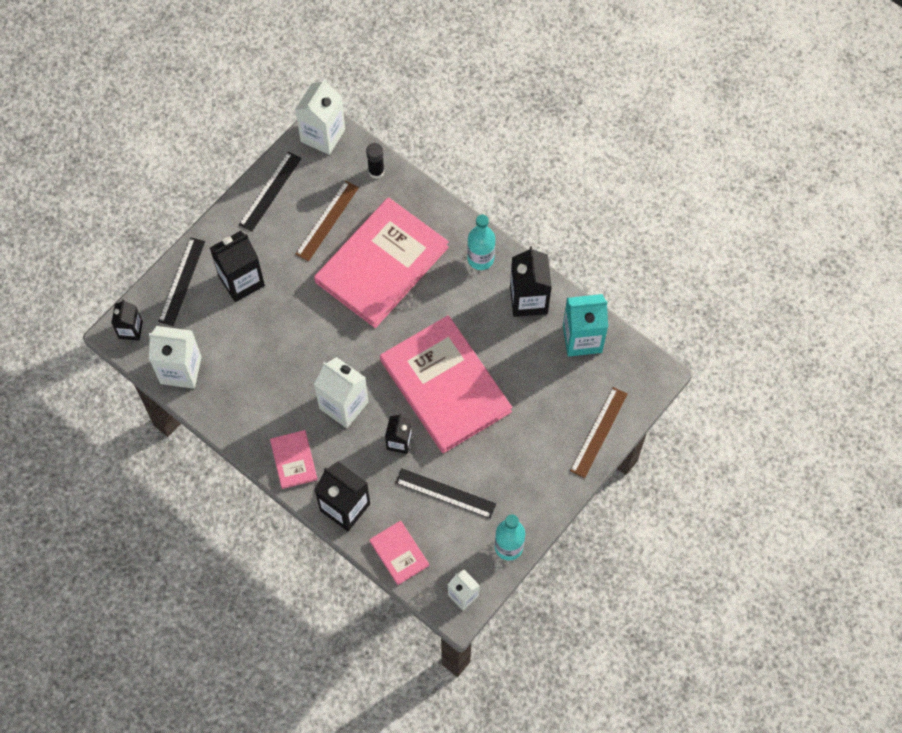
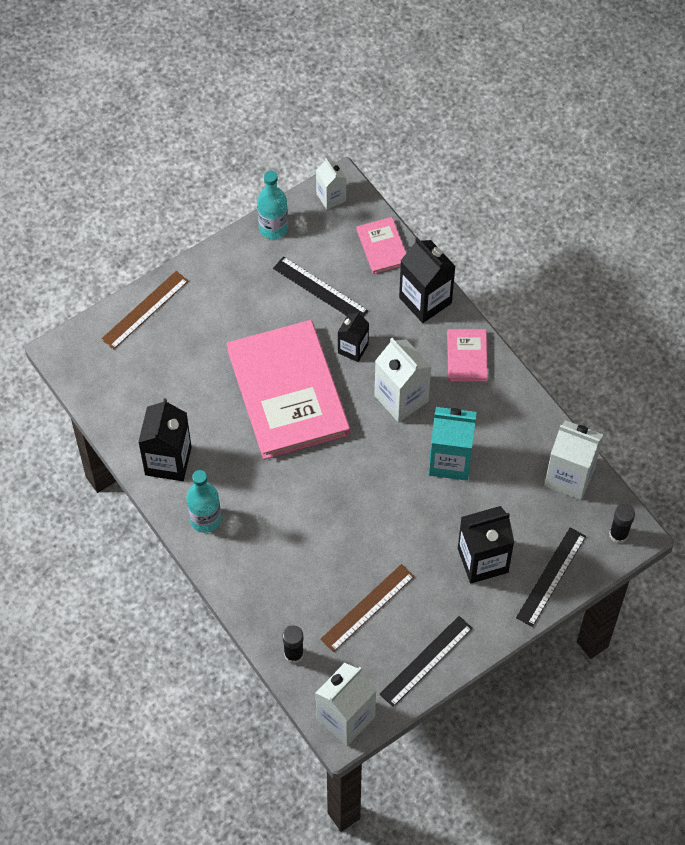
camera: 165 degrees left, 5 degrees down
(130, 330) = (618, 534): black carton -> black glue stick
(381, 264) = (319, 540): pink book -> none
(582, 338) = (126, 406): turquoise carton -> turquoise carton (450, 460)

